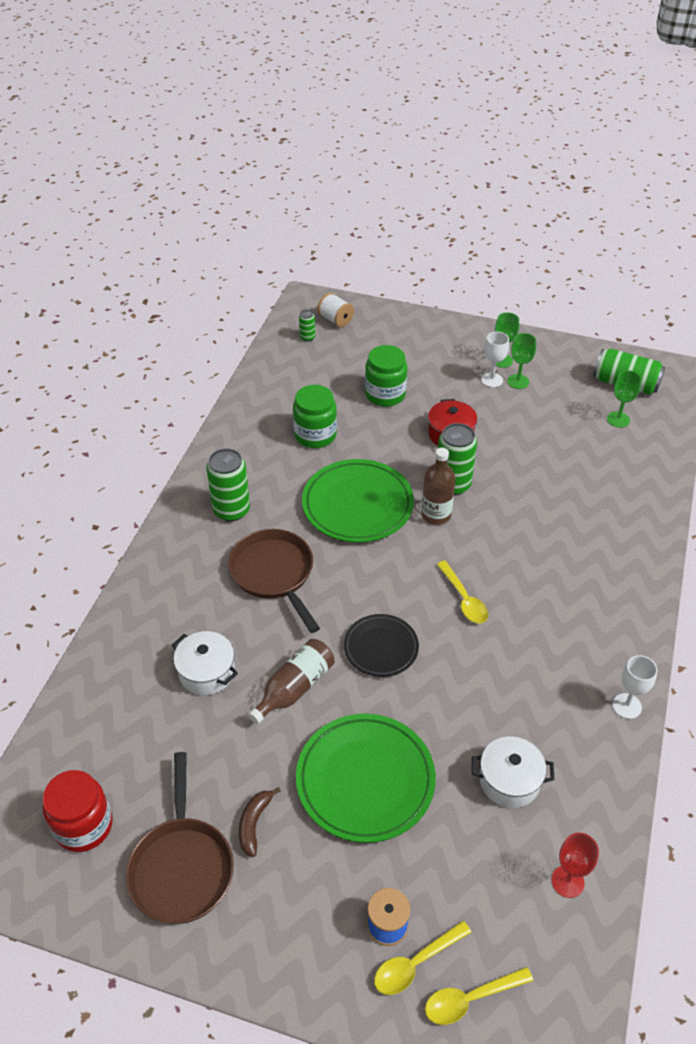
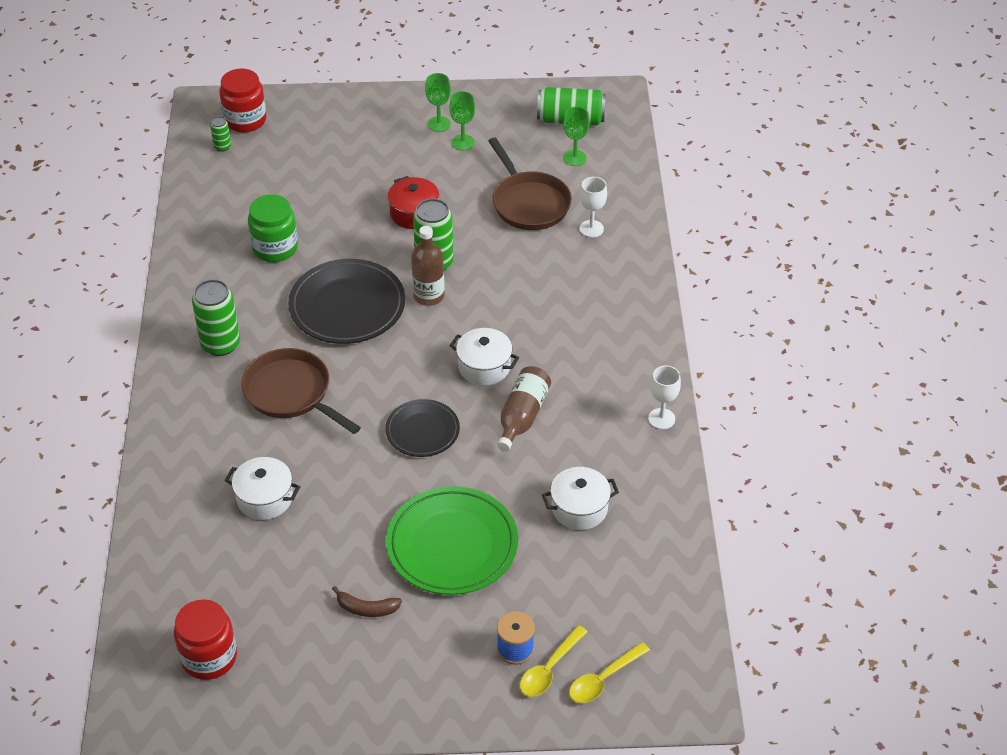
camera: 20 degrees left, 0 degrees up
(182, 867) = (316, 661): brown pan -> brown pan (528, 203)
(254, 823) = (366, 608): brown banana -> brown banana turned 75 degrees counterclockwise
(294, 688) = (355, 488): brown bottle -> brown bottle (522, 416)
(335, 320) = (245, 120): white spool -> red jar
(357, 505) = (347, 306): green plate -> black plate
(385, 394) = (331, 188): green jar -> none
(464, 599) = (484, 367): yellow spoon -> white pot
(492, 380) = (435, 147): white goblet -> white goblet (591, 229)
(567, 881) = (654, 571): red goblet -> none

